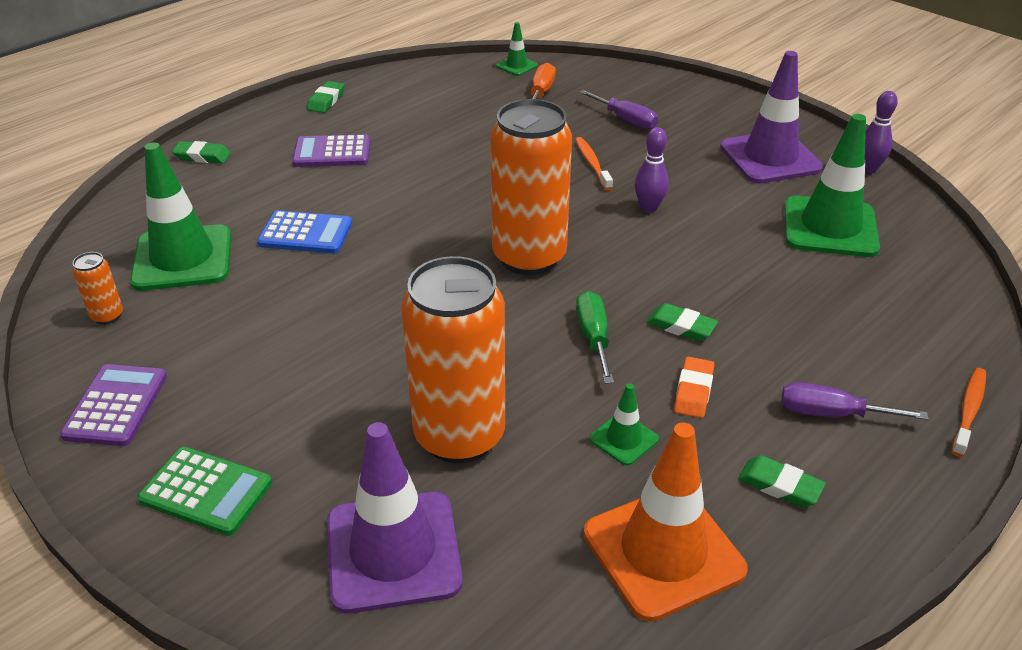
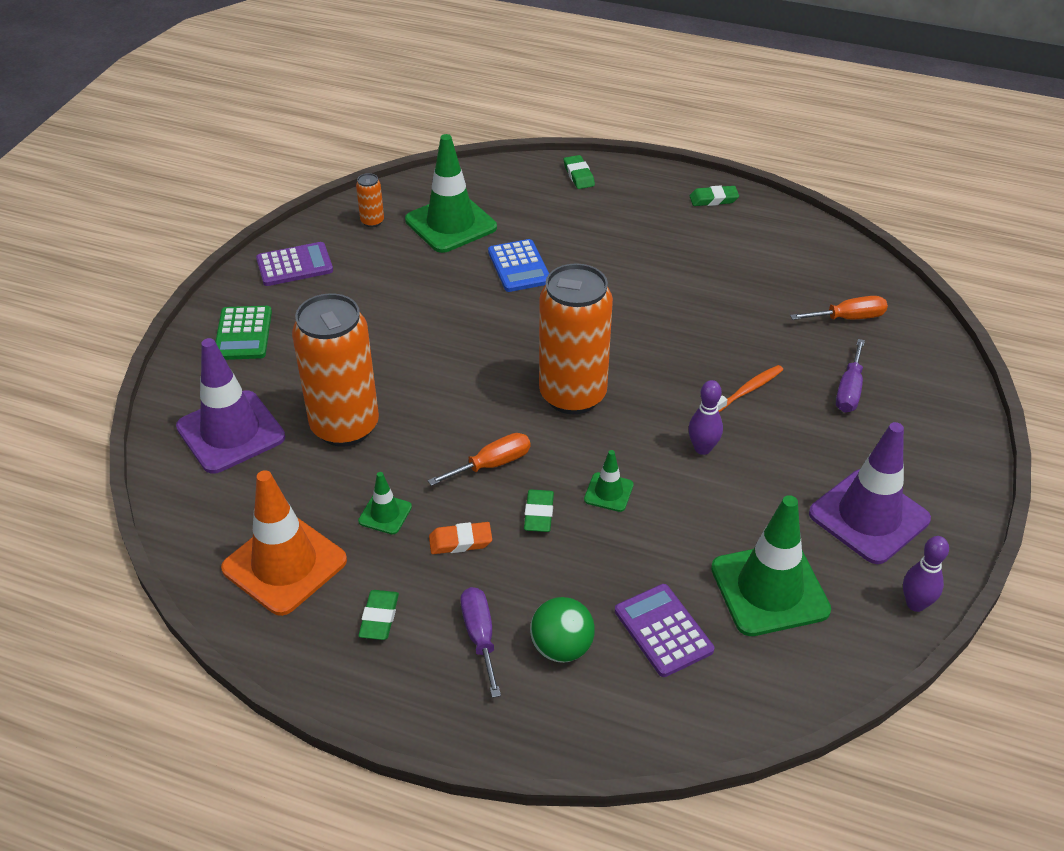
camera: 65 degrees right, 5 degrees up
(332, 152) = (637, 235): purple calculator -> purple calculator (663, 630)
(516, 66) = (886, 285): green traffic cone -> green traffic cone (608, 492)
(593, 337) = (492, 464): green screwdriver -> orange screwdriver
(861, 363) = (561, 648): none -> green ball
(968, 410) = (537, 737): orange toothbrush -> none

